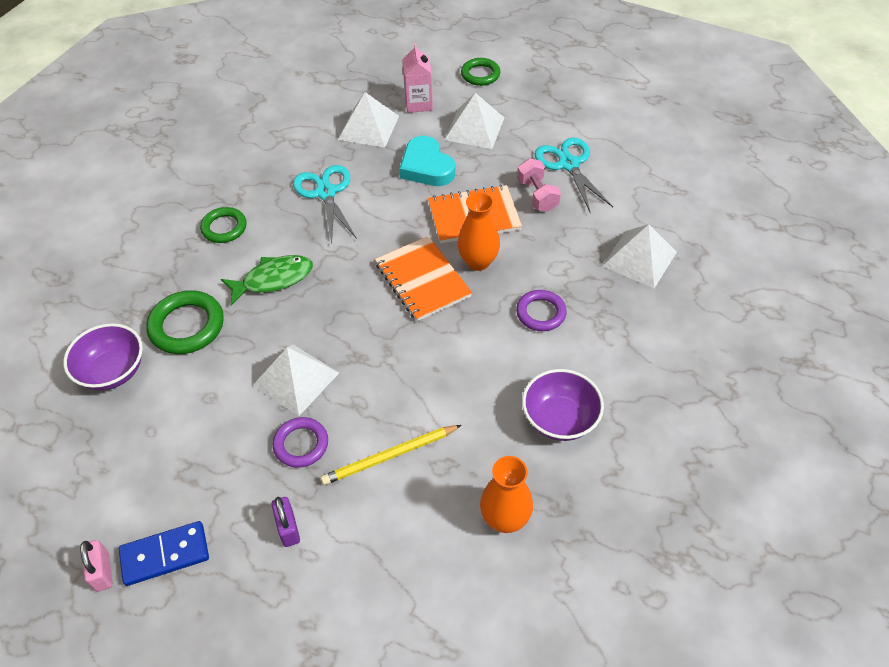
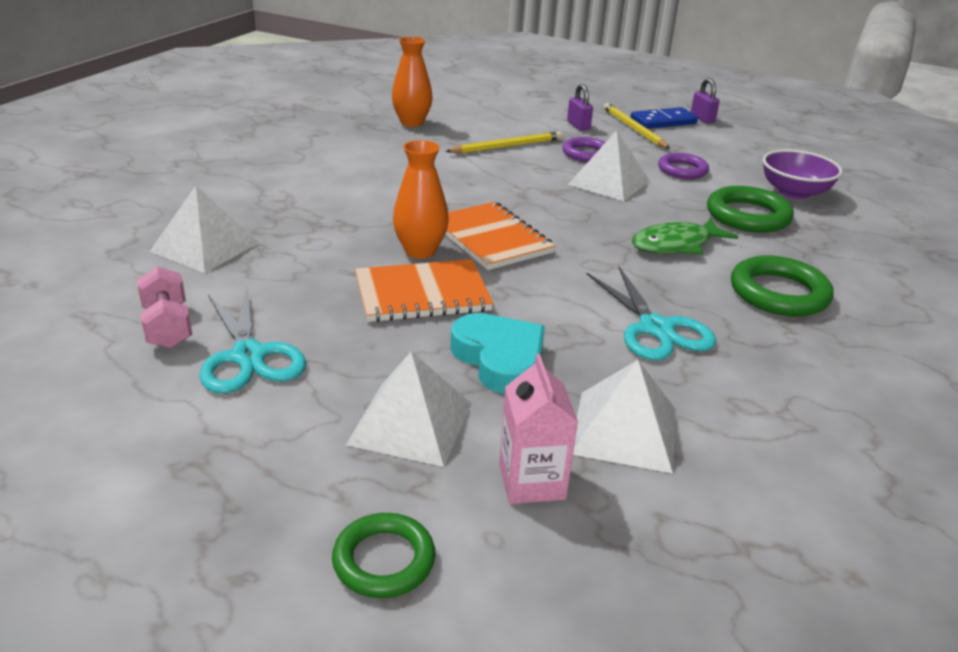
camera: 175 degrees right, 20 degrees down
(102, 572) = (702, 118): pink padlock -> purple padlock
(217, 524) = (634, 129): none -> yellow pencil
(224, 228) = (779, 293): green ring -> green ring, size x1.51
(537, 195) = (319, 315): pink dumbbell -> pink dumbbell (168, 327)
(541, 313) = (351, 211): purple ring -> purple ring (682, 170)
(559, 419) = (353, 156): purple bowl -> none

